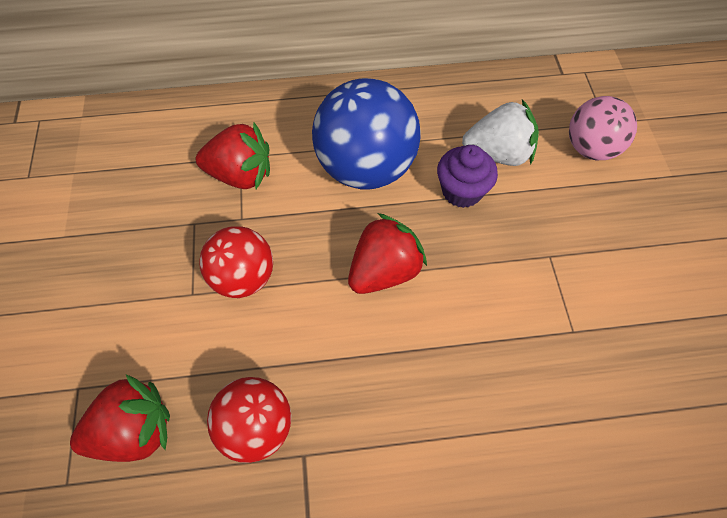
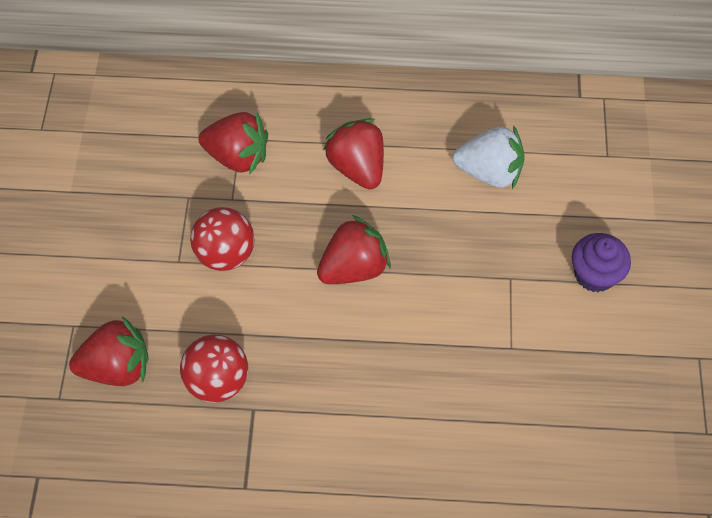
camera: 10 degrees right, 0 degrees up
(366, 168) = (357, 167): blue ball -> red strawberry
(462, 191) = (444, 204): purple cupcake -> purple cupcake (594, 274)
(591, 148) = (583, 180): pink ball -> none

